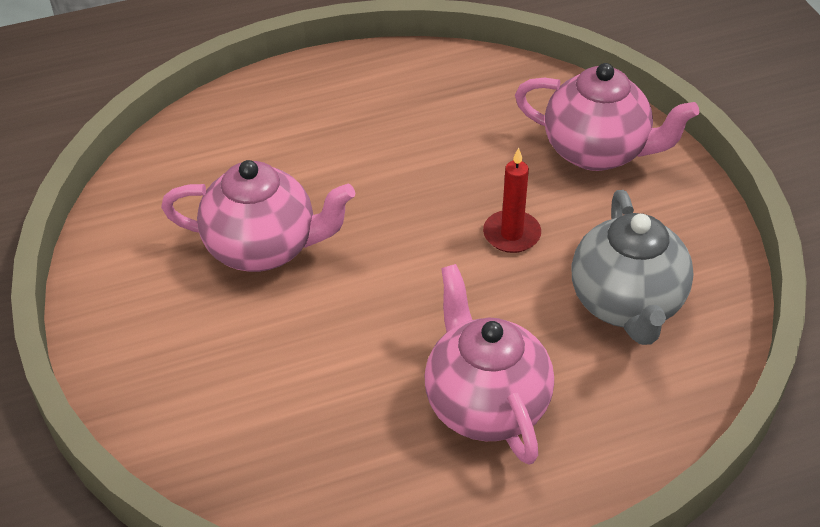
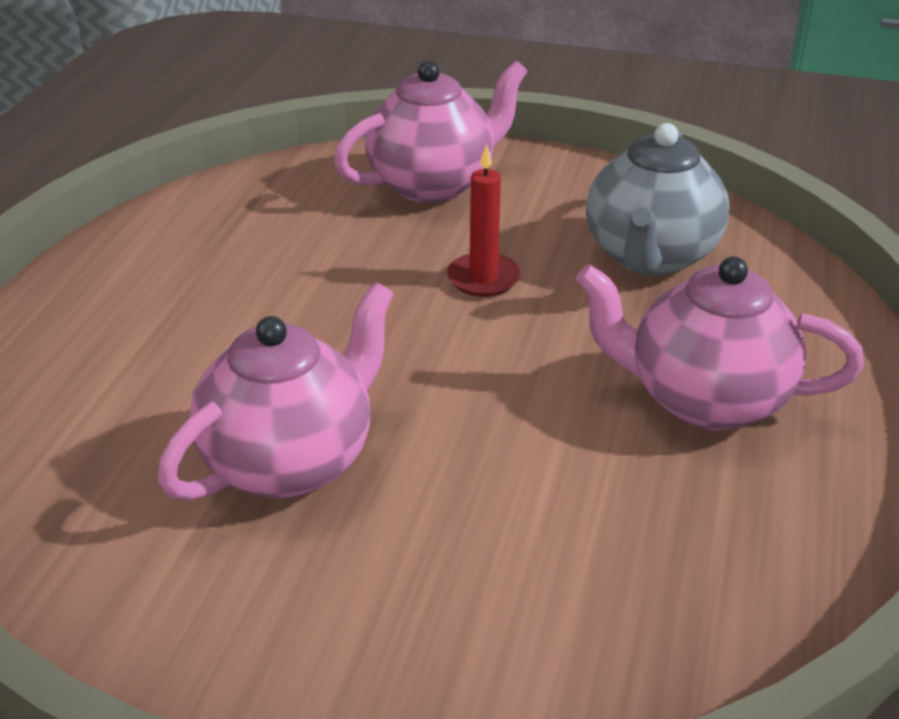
camera: 55 degrees left, 10 degrees down
(627, 304) = (650, 257): grey teapot -> grey teapot turned 75 degrees clockwise

